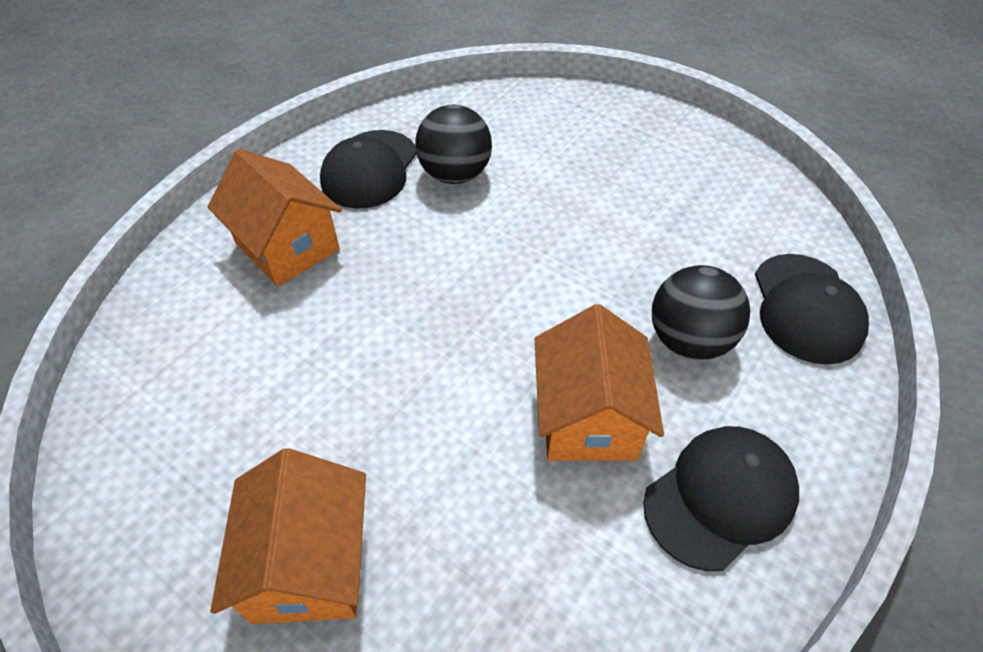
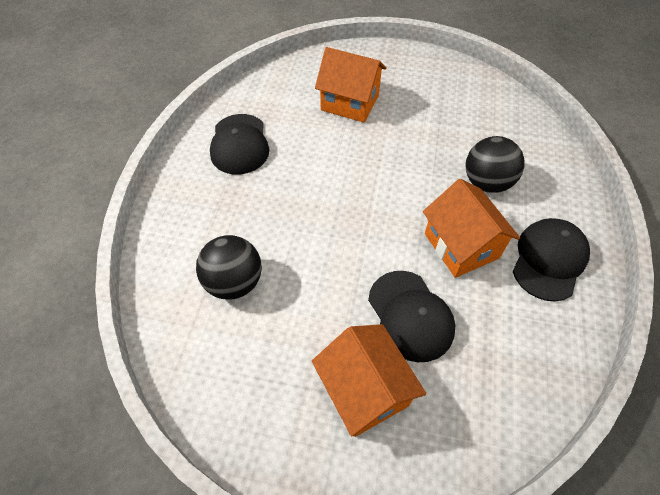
camera: 25 degrees left, 5 degrees up
(287, 247) = (221, 213): orange house -> orange house (350, 103)
(455, 174) = (296, 130): black ball -> black ball (234, 282)
(806, 308) = (533, 143): black cap -> black cap (410, 315)

